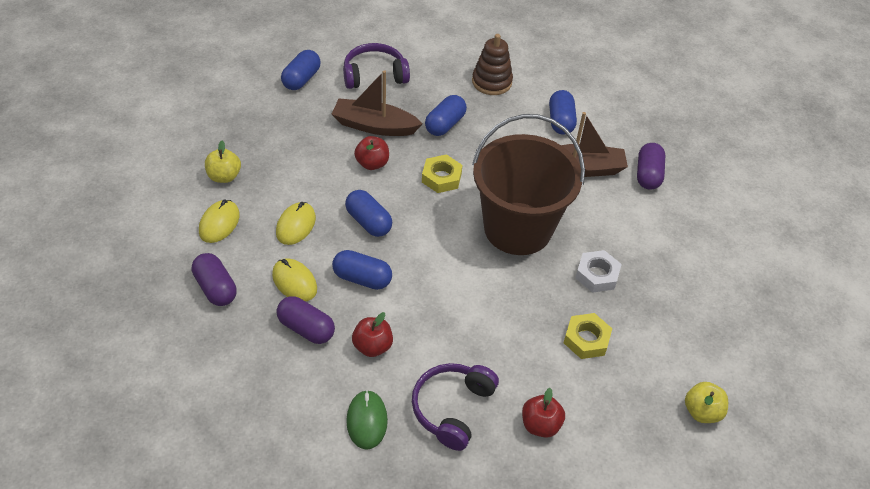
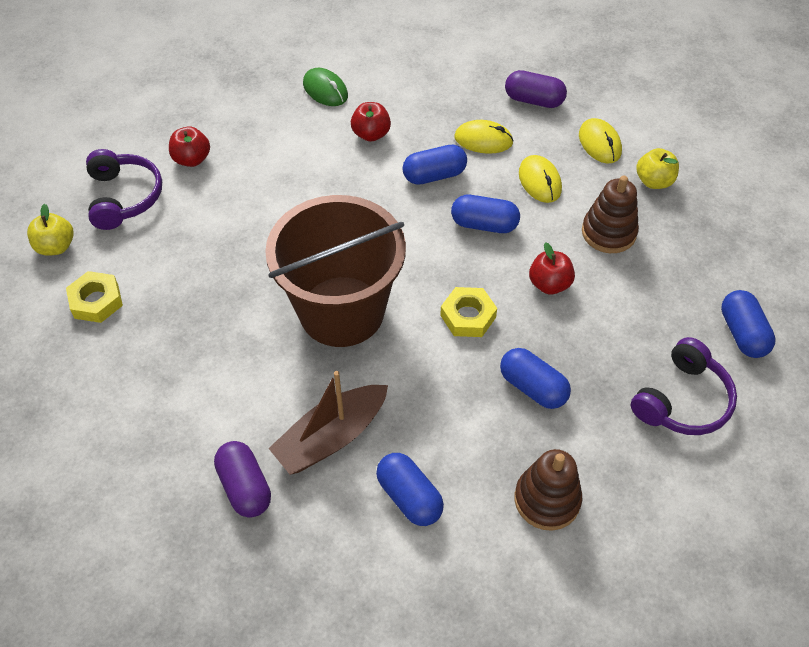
camera: 145 degrees right, 5 degrees up
(297, 167) = (608, 232): none -> brown stacking toy
(306, 328) = (434, 116): purple capsule -> none
(374, 126) = (599, 329): brown boat -> none
(445, 124) = (532, 387): blue capsule -> blue capsule turned 45 degrees counterclockwise
(452, 408) = (270, 131): purple headphones -> purple headphones (124, 197)
(586, 339) = (196, 245): yellow nut -> yellow nut (96, 301)
(597, 275) = (226, 313): white nut -> none

